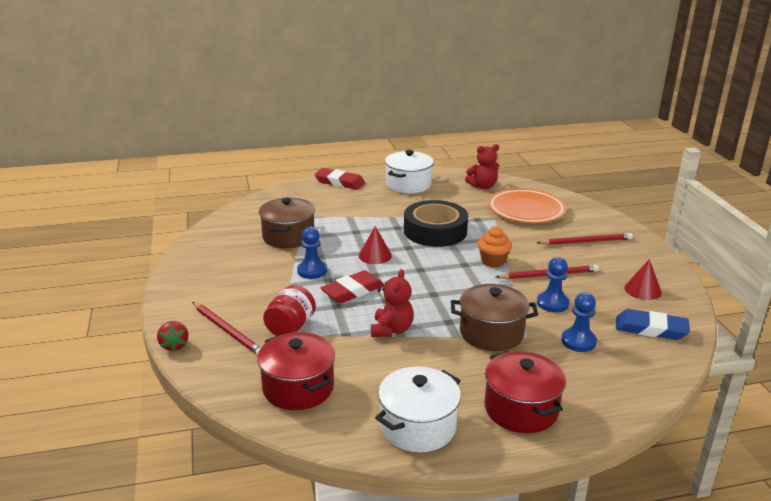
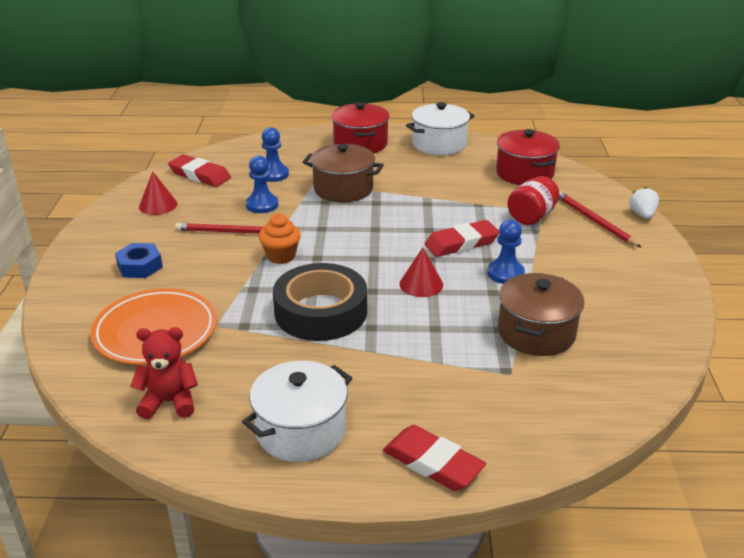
camera: 165 degrees left, 5 degrees up
(174, 345) = (642, 215): red strawberry -> white strawberry
(391, 330) = (433, 202): red teddy bear -> none
(586, 242) = (140, 266): red pencil -> blue nut
(651, 329) = (200, 175): blue eraser -> red eraser

